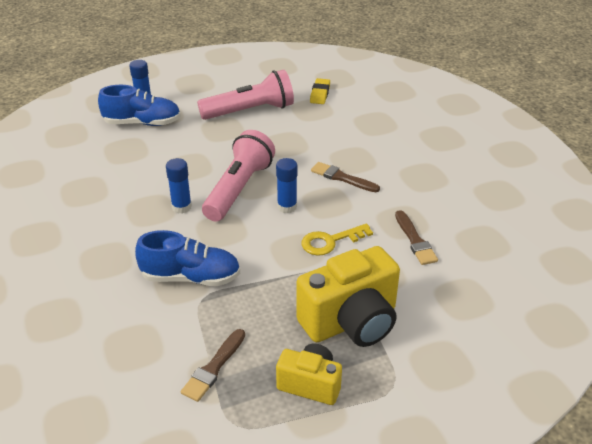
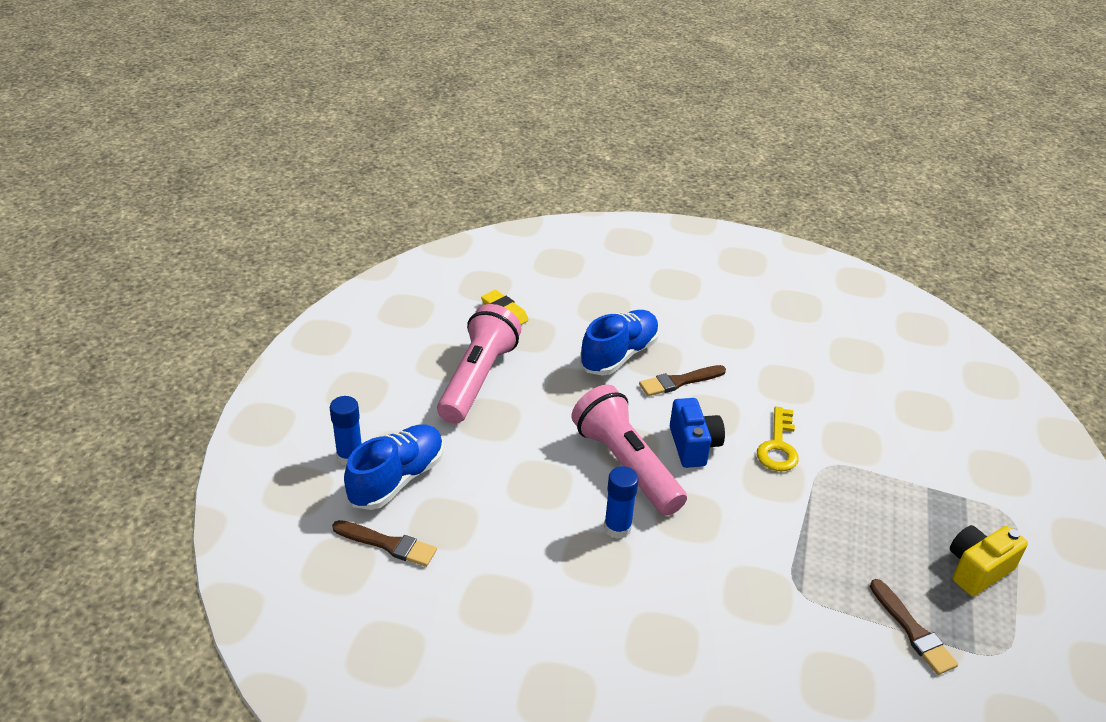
camera: 55 degrees left, 0 degrees up
(190, 277) = (754, 581): blue shoe -> blue shoe (619, 355)
(287, 207) = (693, 446): blue glue stick -> blue camera
(351, 322) = (909, 497): yellow camera -> none
(415, 240) = (822, 392): brown brush -> brown brush (388, 544)

